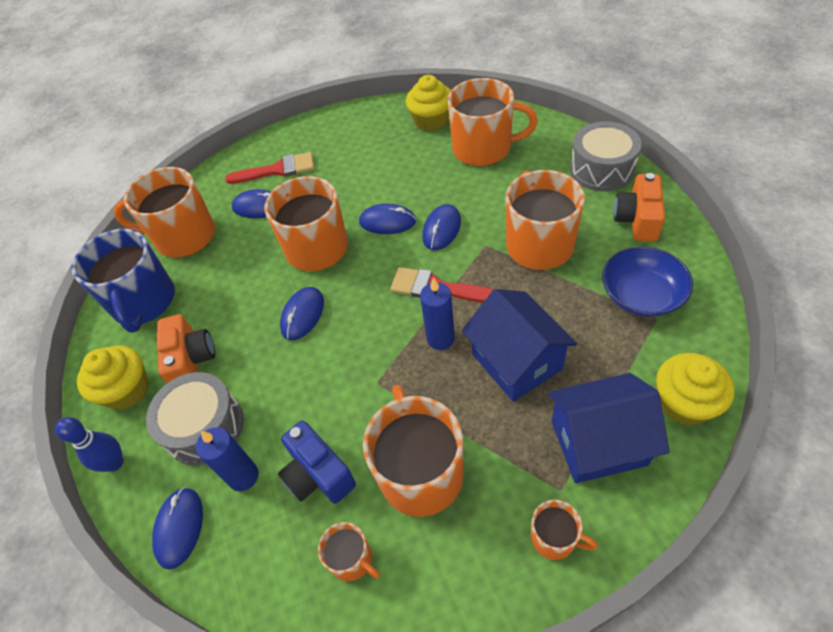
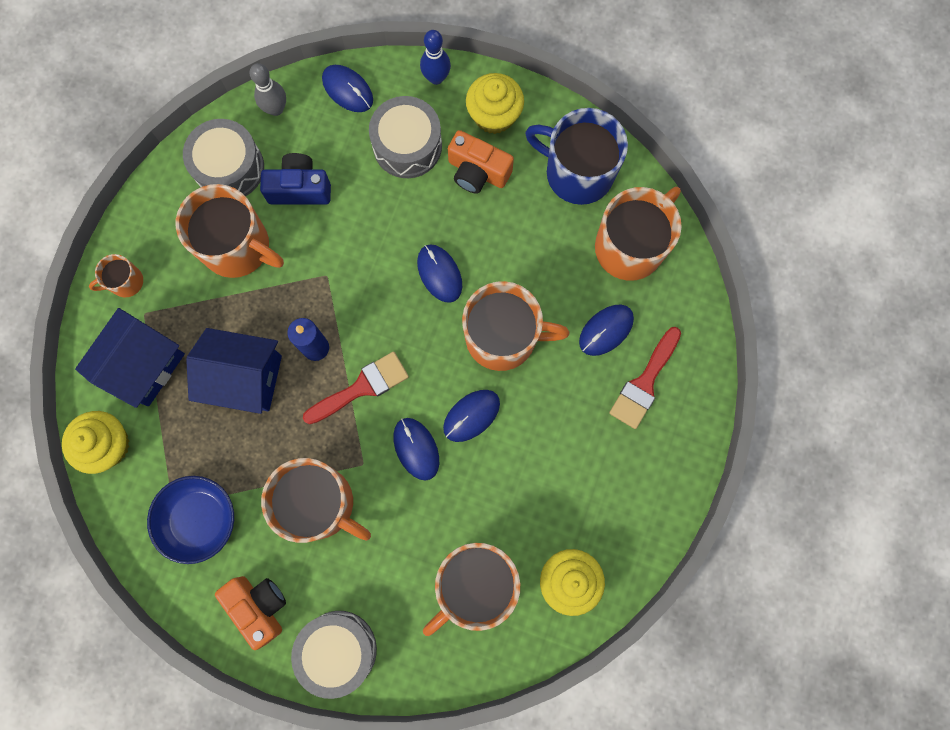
camera: 125 degrees right, 25 degrees up
(243, 476) = (345, 146): blue candle -> none
(251, 578) = (276, 109): none -> grey bowling pin
(352, 559) = (229, 168): orange mug -> grey drum

